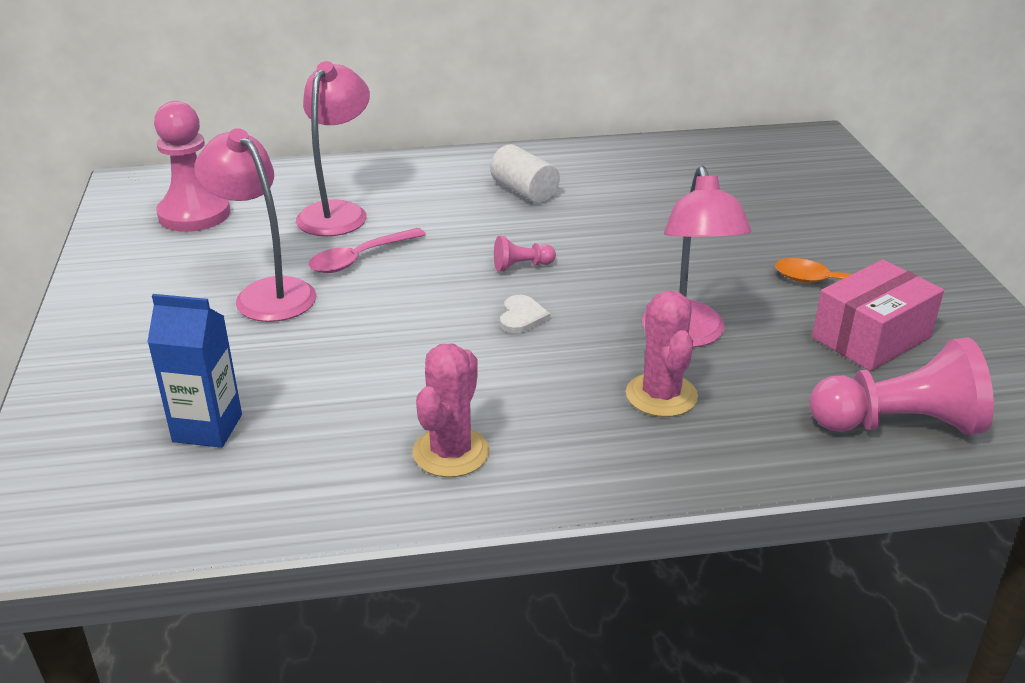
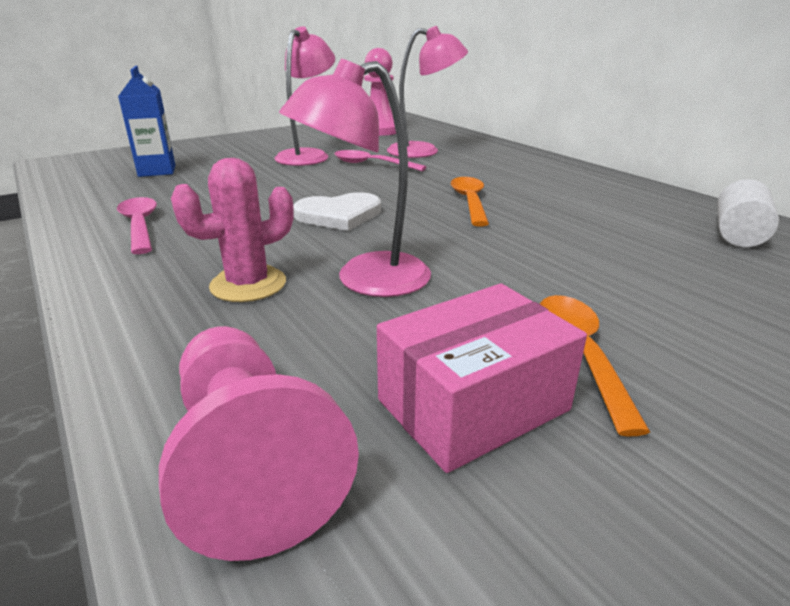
camera: 65 degrees right, 5 degrees down
(451, 452) = (140, 225): pink cactus -> pink spoon
(521, 266) = (416, 203): pink pawn -> none
(522, 317) = (339, 215): white heart -> white heart, size x1.69
(524, 191) = (537, 185): white cylinder -> white cylinder (738, 234)
(541, 238) = (469, 201): none -> orange spoon
(871, 337) = (473, 405): pink box -> pink box turned 60 degrees counterclockwise

